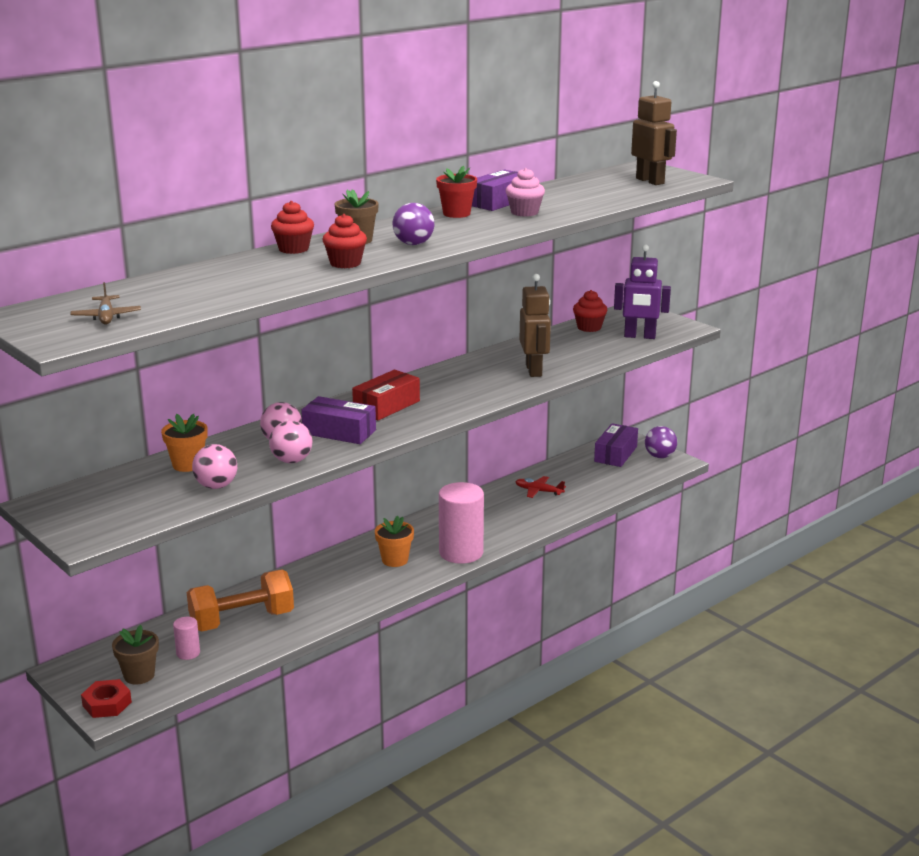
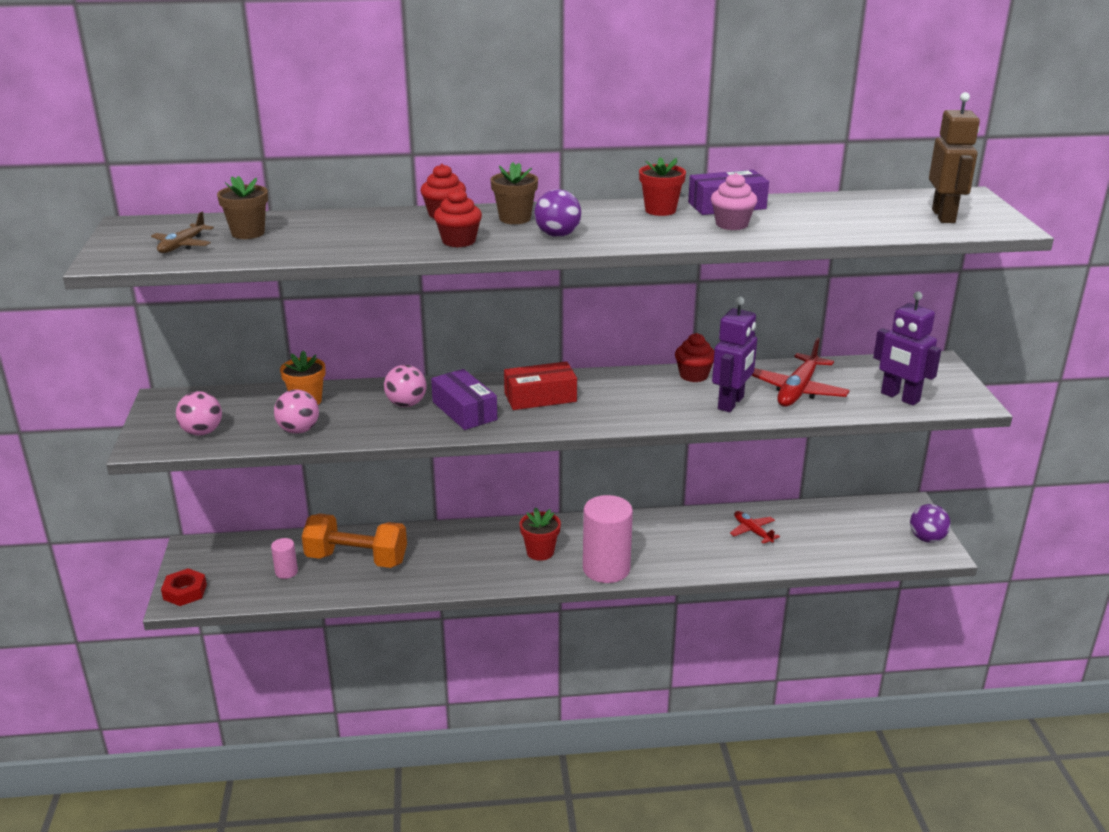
camera: 35 degrees right, 5 degrees up
(139, 675) = (232, 576): brown flower pot -> brown flower pot (248, 233)
(291, 461) = (387, 427): pink ball -> pink ball (202, 432)
(395, 560) = (540, 552): orange flower pot -> red flower pot
(534, 370) = (731, 403): brown robot -> purple robot
(568, 350) = (798, 390): none -> red plane
(589, 327) = (856, 370): red cupcake -> red cupcake (693, 375)
(615, 454) = (879, 518): purple box -> none

